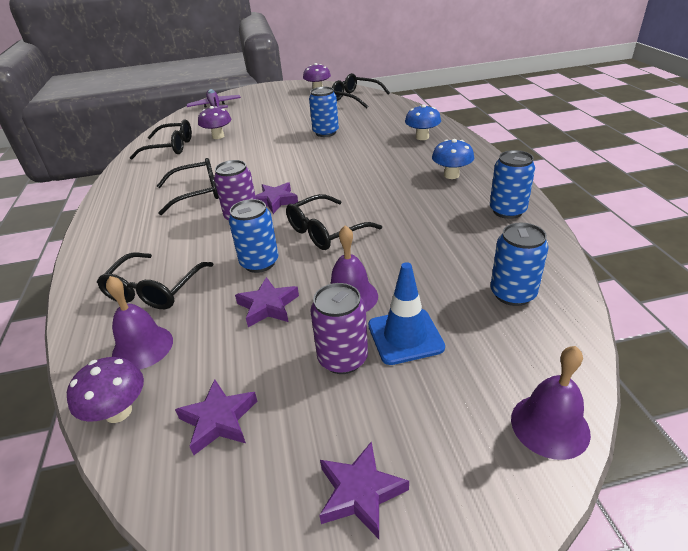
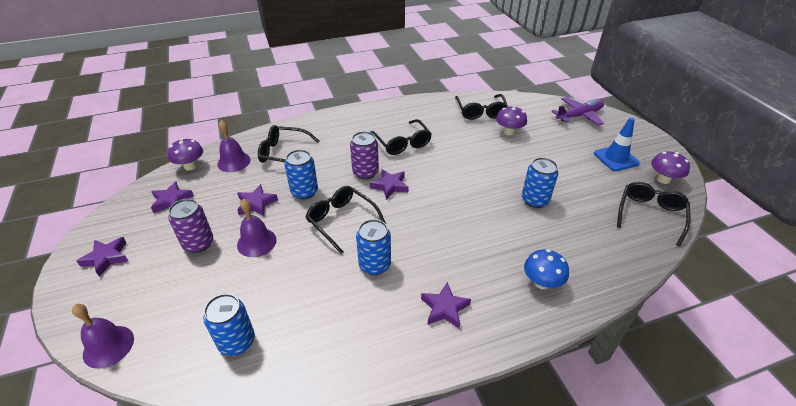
camera: 80 degrees right, 5 degrees up
(405, 336) = (208, 273): blue traffic cone -> blue traffic cone (616, 158)
(451, 175) = (444, 308): blue mushroom -> purple star
(507, 211) = (367, 354): blue can -> blue can (374, 265)

